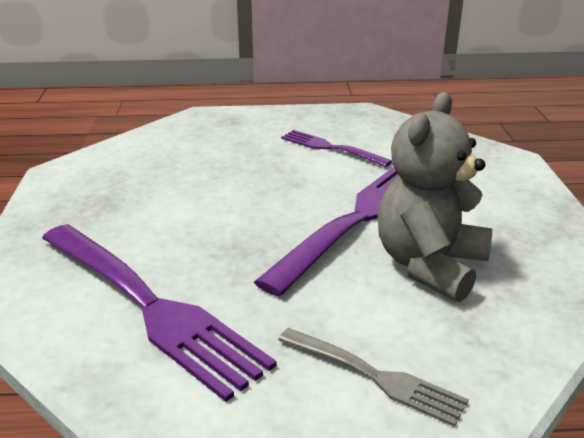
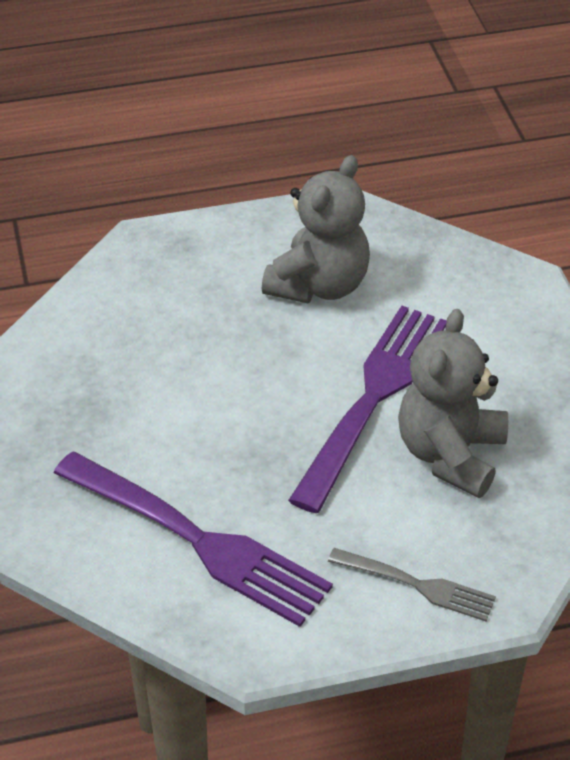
camera: 10 degrees left, 15 degrees up
(331, 148) = (319, 285): purple fork -> grey teddy bear

